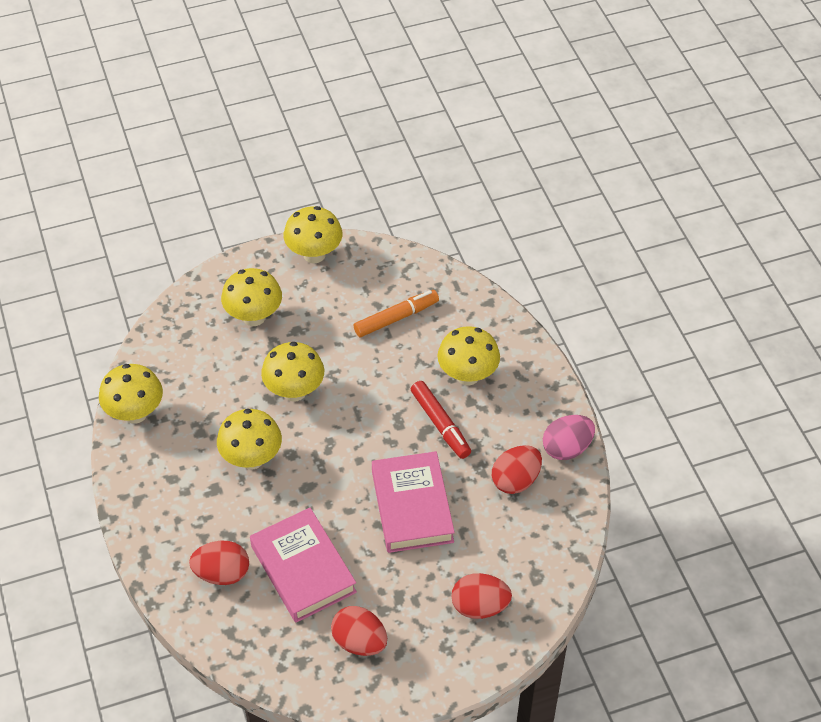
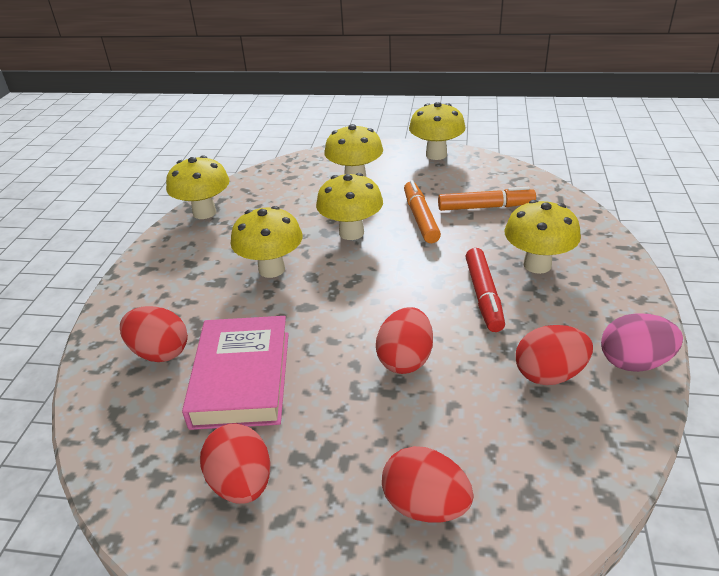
camera: 30 degrees right, 15 degrees down
(346, 352) = (420, 218): none -> orange marker
(412, 506) = (405, 359): pink book -> red egg

